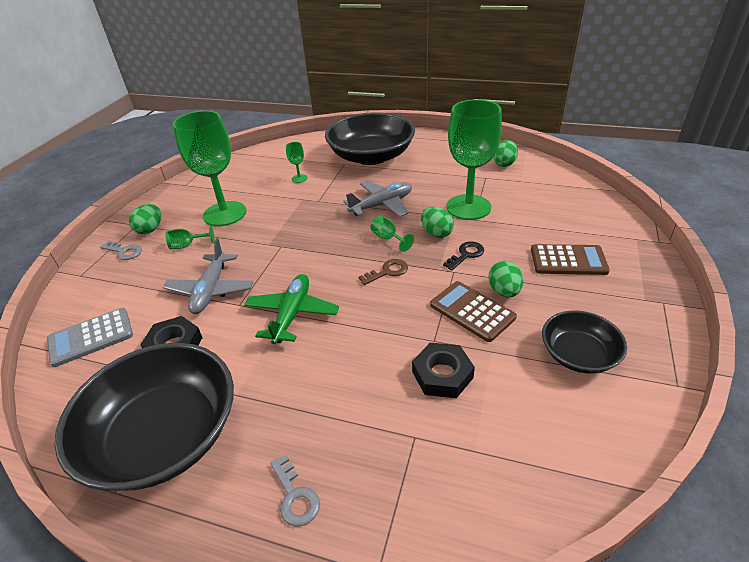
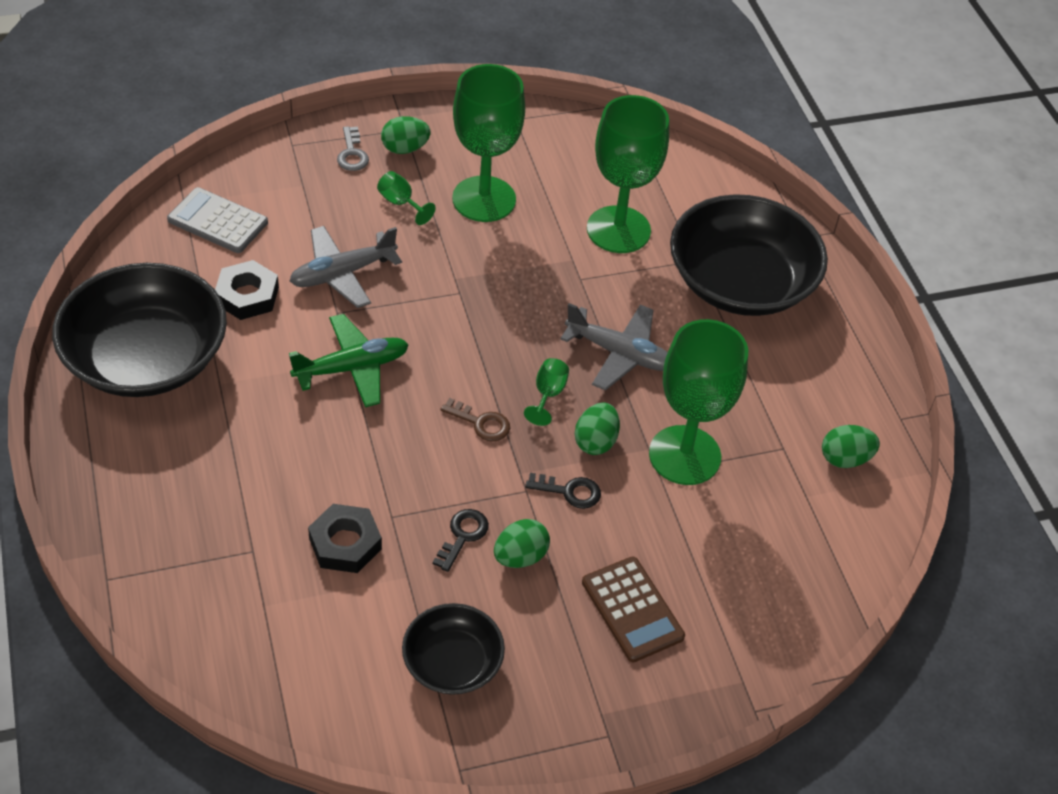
camera: 50 degrees right, 10 degrees up
(295, 496) = (142, 488): grey key -> none
(299, 178) = (618, 230): green goblet -> green goblet, size x2.49
(472, 311) = (463, 536): brown calculator -> black key

